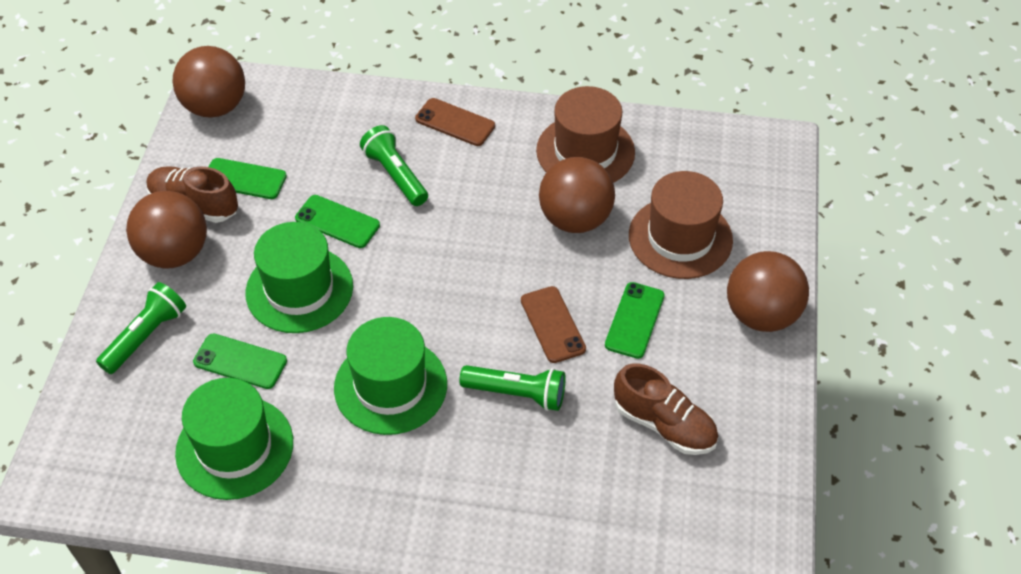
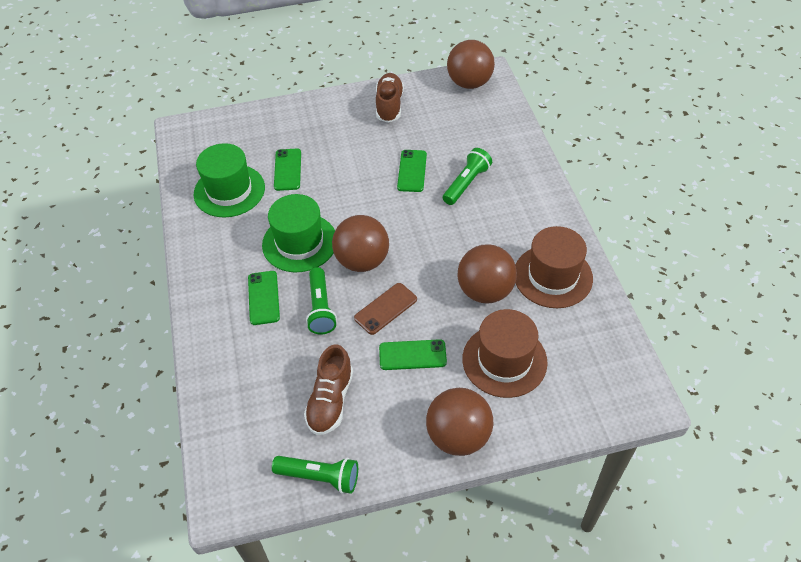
camera: 70 degrees right, 0 degrees up
(146, 336) = (287, 125): green flashlight -> green flashlight (319, 477)
(175, 253) = (350, 112): brown ball -> brown ball (362, 261)
(244, 179) = (421, 118): green phone -> green phone (263, 298)
(299, 289) = (351, 174): green hat -> none
(455, 122) = (532, 196): brown phone -> none

